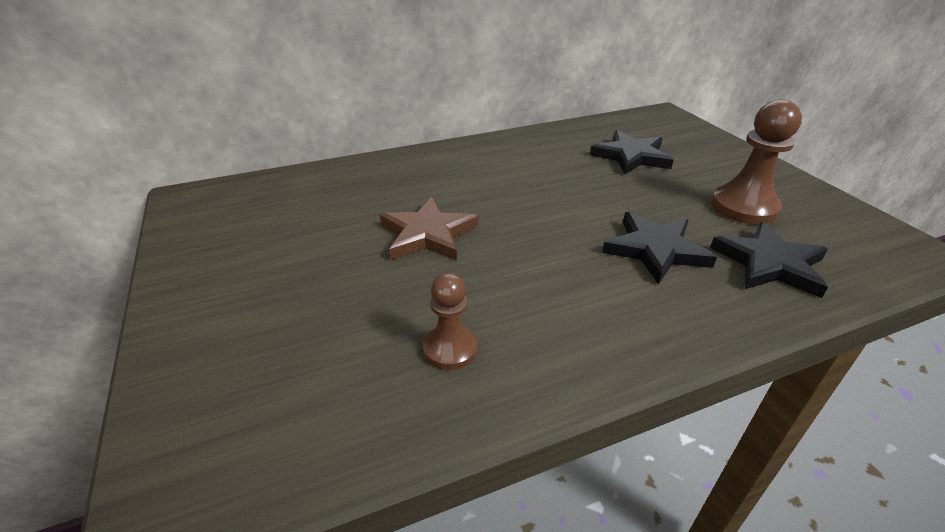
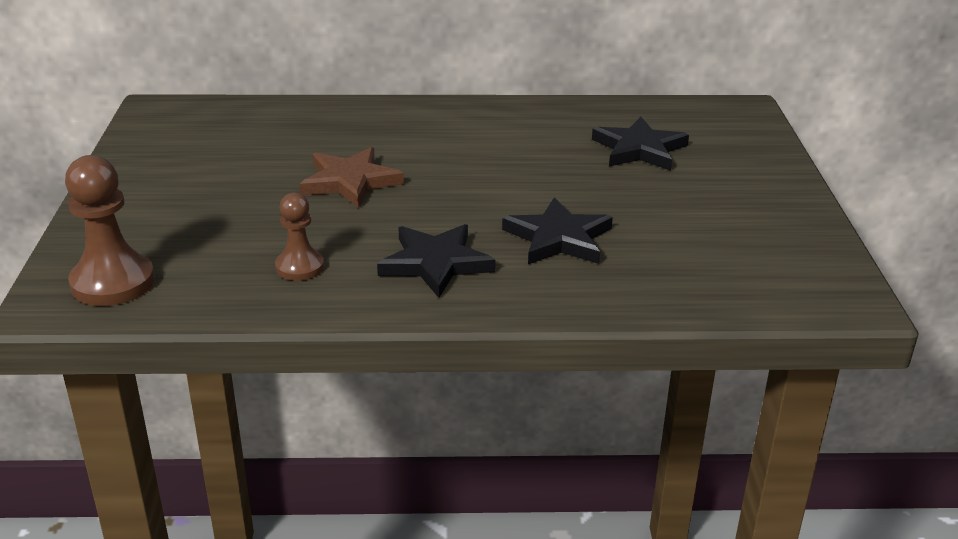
camera: 20 degrees right, 5 degrees down
(744, 207) = (705, 222): brown pawn -> brown pawn (113, 282)
(769, 264) = (662, 273): black star -> black star (435, 263)

